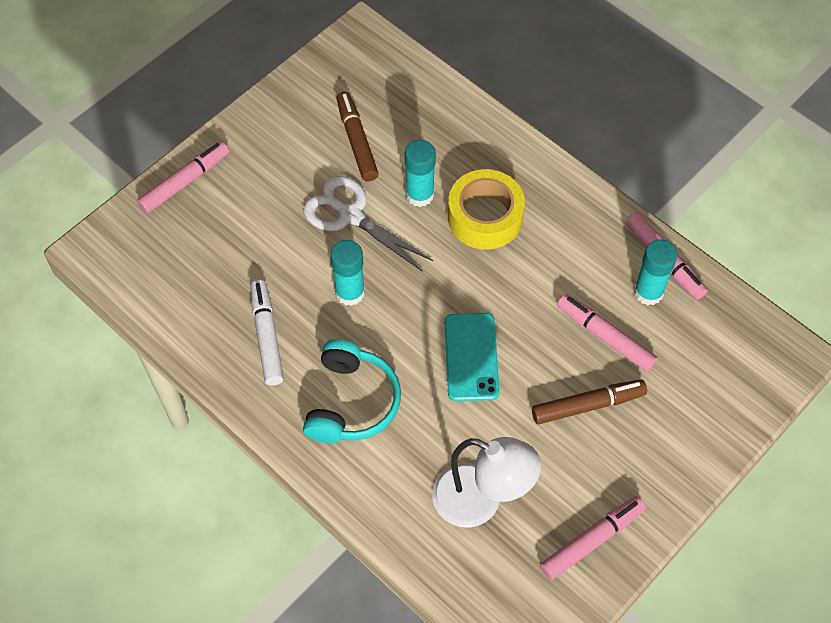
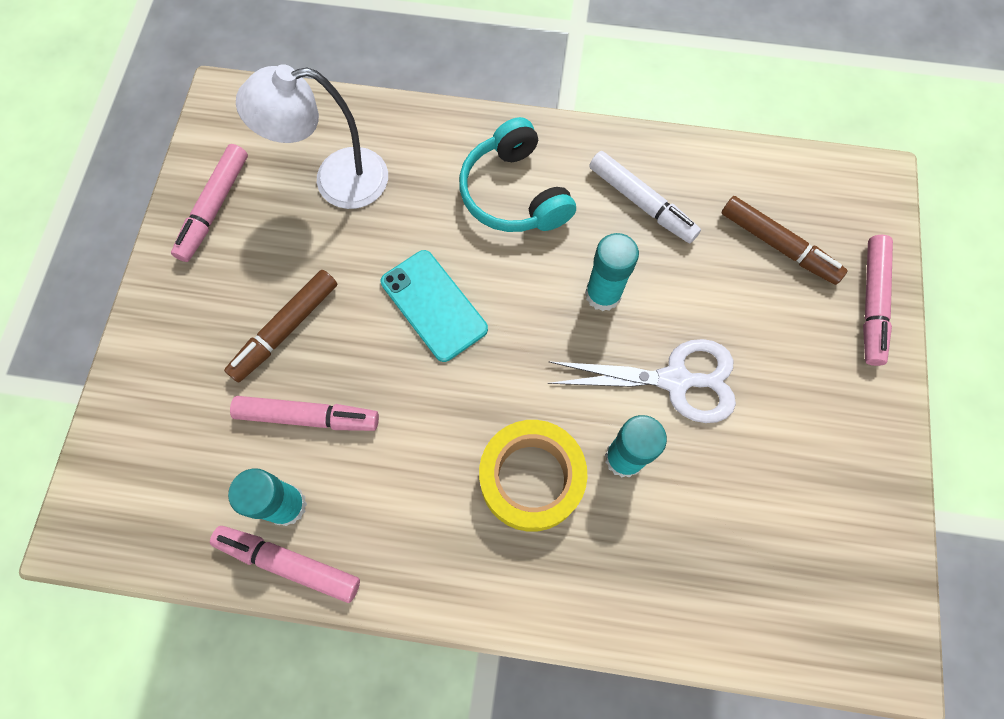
camera: 145 degrees right, 10 degrees up
(357, 142) = (749, 480): brown marker -> brown marker (777, 245)

